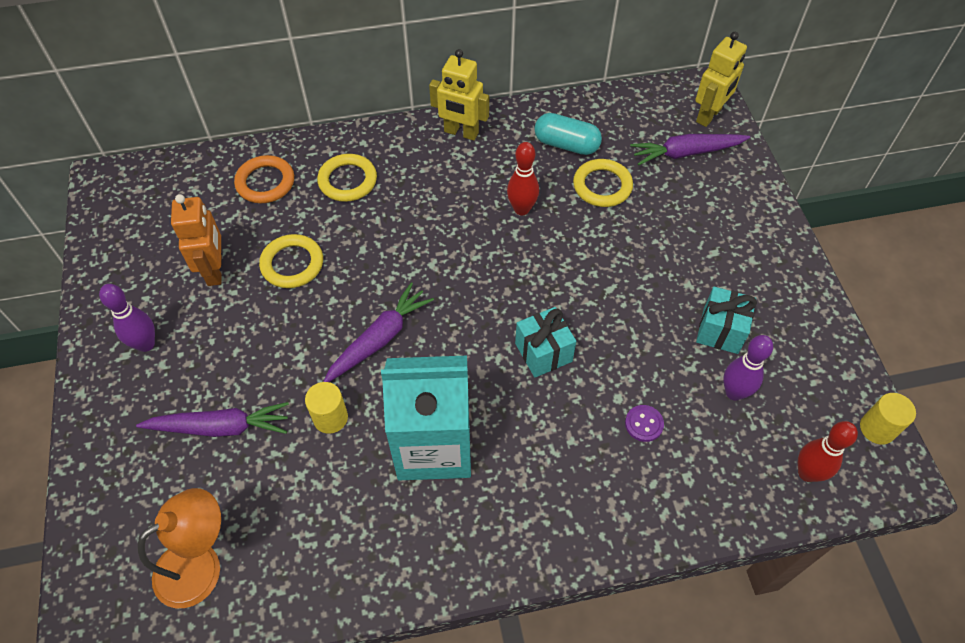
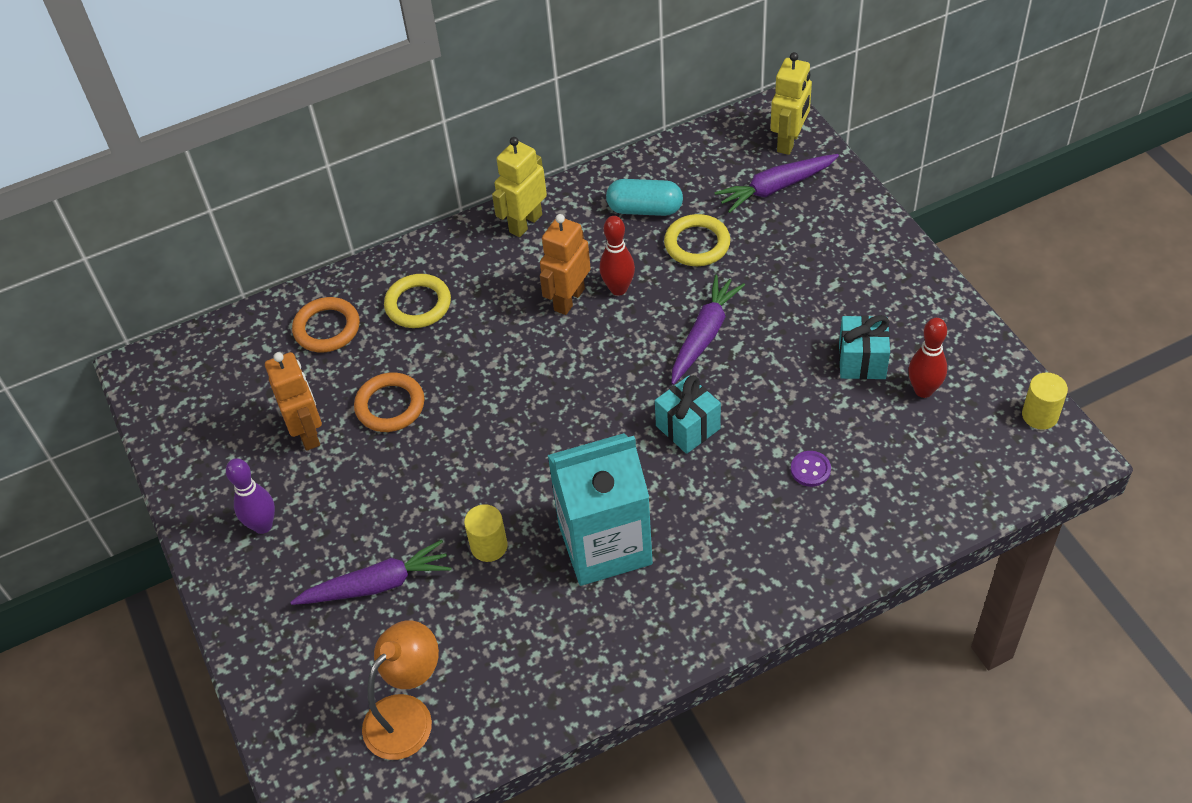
camera: 10 degrees left, 5 degrees down
(292, 264) = (390, 405): yellow ring -> orange ring
(379, 339) = (512, 457): purple carrot -> purple carrot (704, 335)
(461, 132) = (525, 223): yellow robot -> yellow robot turned 120 degrees clockwise
(476, 208) = (569, 299): none -> orange robot
(734, 392) = (891, 417): purple bowling pin -> none
(807, 473) = (982, 474): red bowling pin -> red bowling pin (923, 390)

